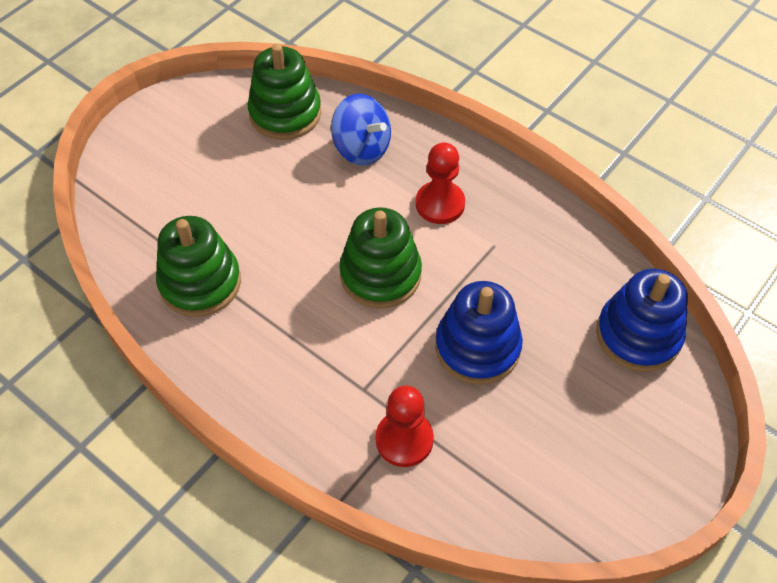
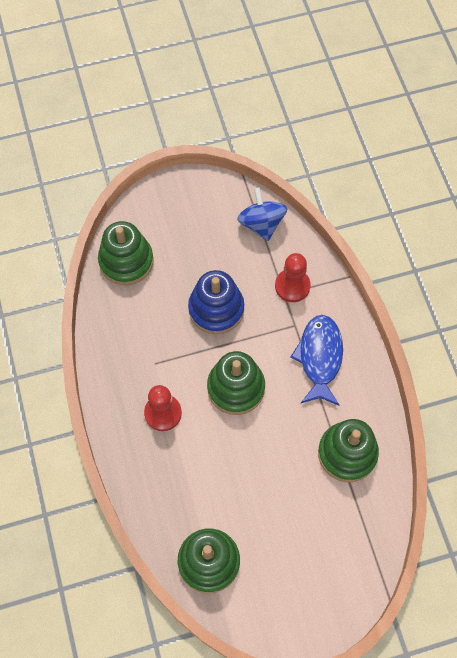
camera: 145 degrees left, 10 degrees up
(303, 368) = (319, 357): none -> blue fish
(362, 148) = (178, 492): blue spinning top -> blue spinning top (261, 224)
(638, 335) = (126, 261): blue stacking toy -> green stacking toy

